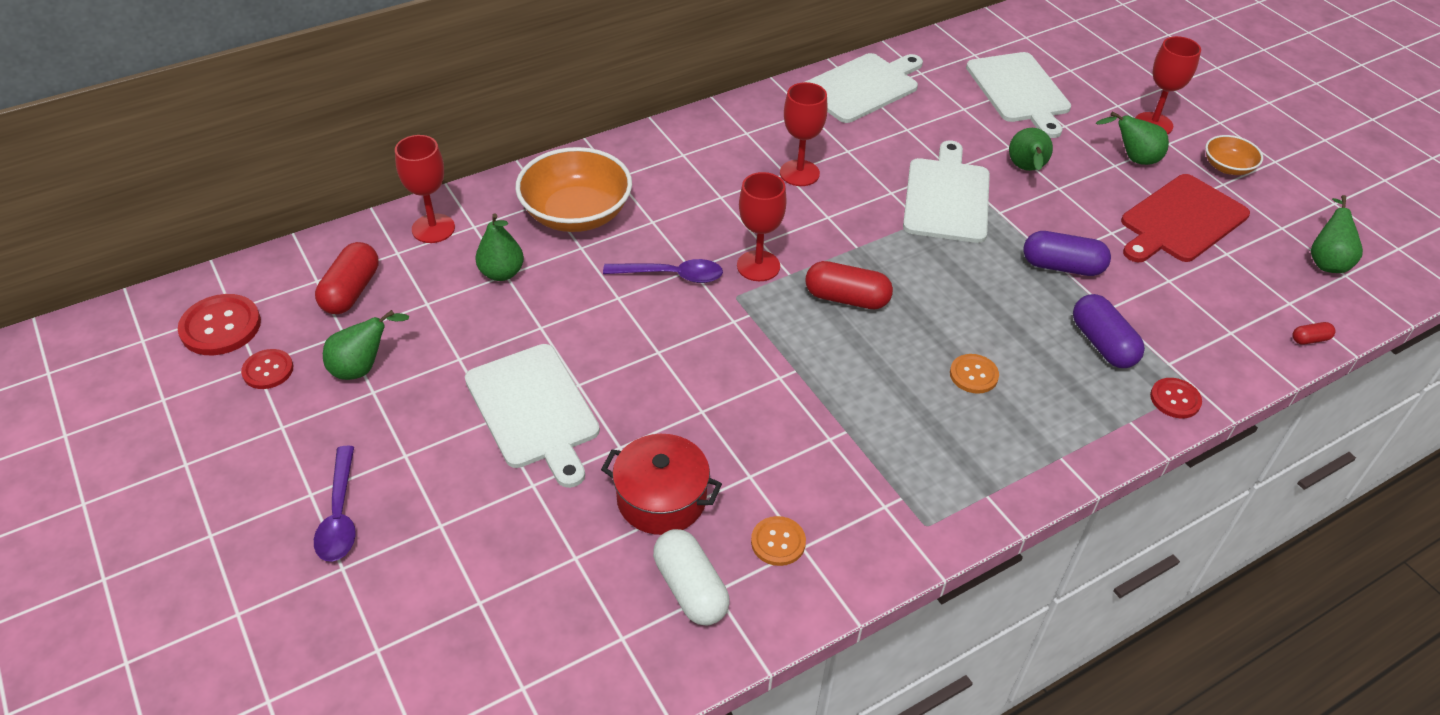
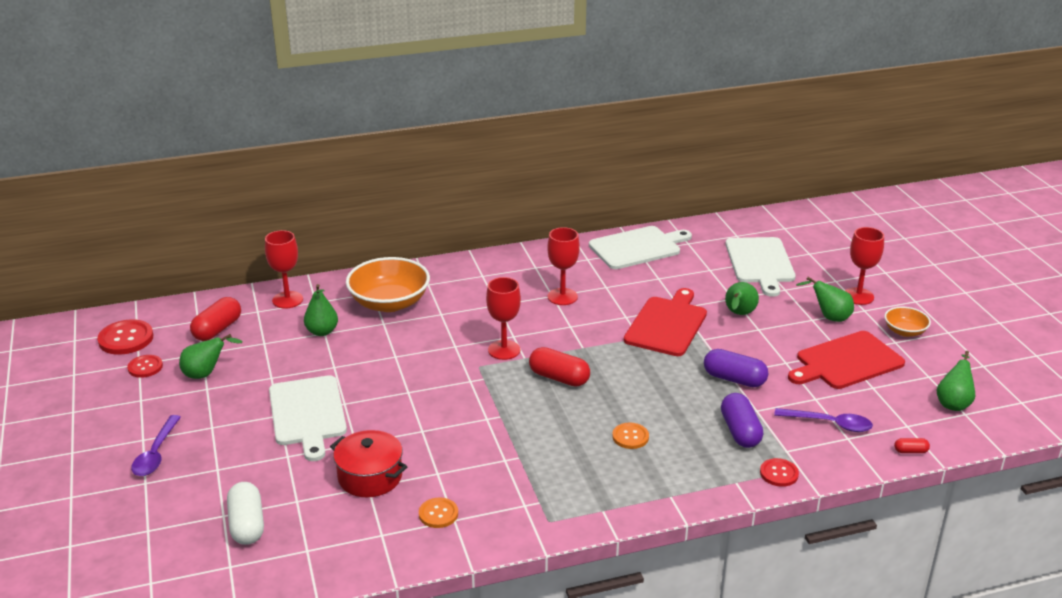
camera: 15 degrees right, 15 degrees down
(672, 275) = (439, 348): purple spoon -> purple spoon (829, 424)
(690, 588) = (365, 530): white capsule -> white capsule (247, 525)
(947, 197) = (667, 324): white cutting board -> red cutting board

